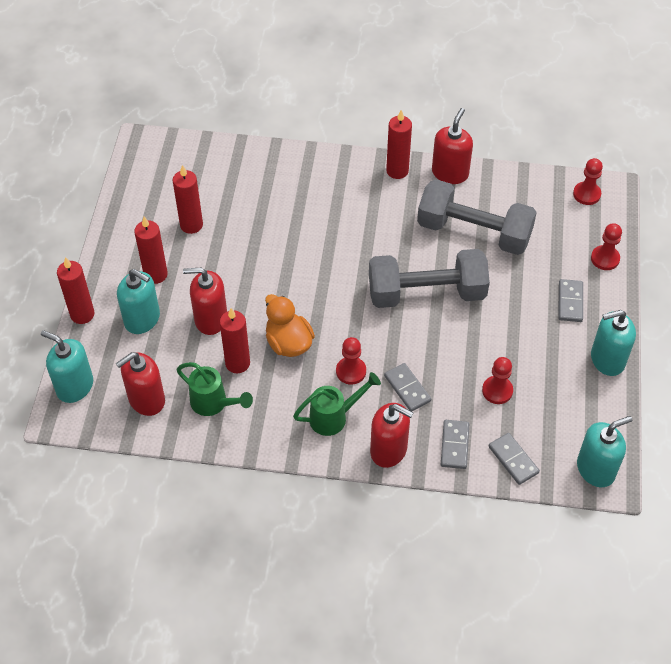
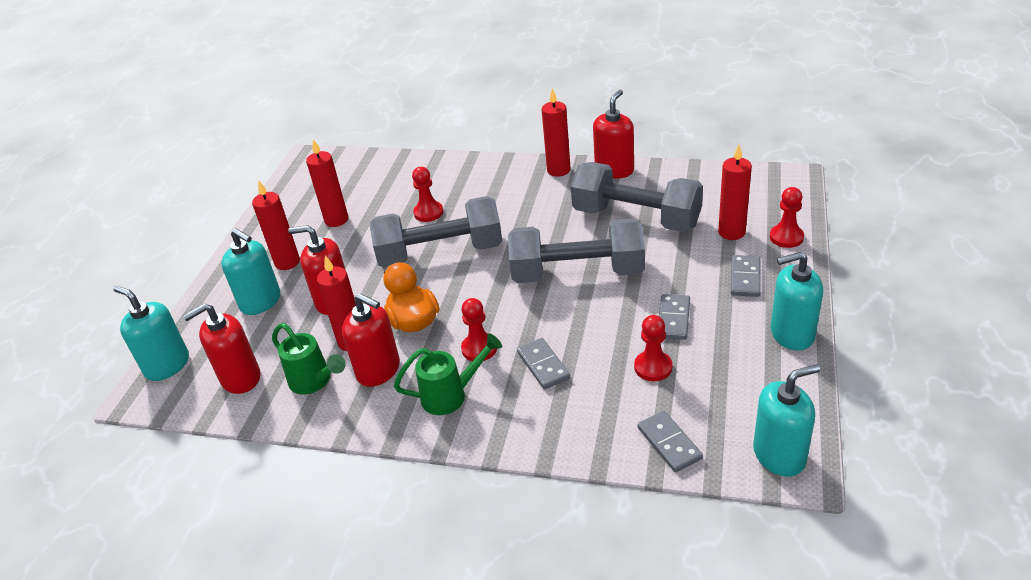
camera: 10 degrees right, 15 degrees down
(82, 314) = (200, 298): red candle -> red candle (731, 232)
(299, 267) = (440, 253): none -> grey dumbbell
(389, 450) = (511, 431): red soap dispenser -> red soap dispenser (378, 370)
(455, 445) = (595, 426): grey domino -> grey domino (673, 319)
(586, 194) = (764, 182): red pawn -> red pawn (428, 212)

